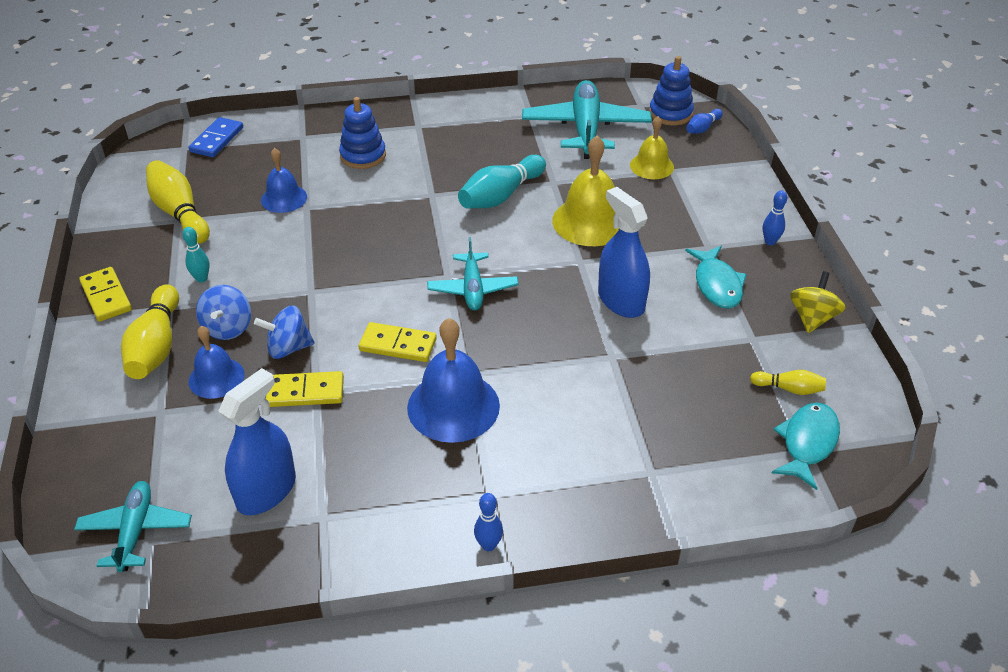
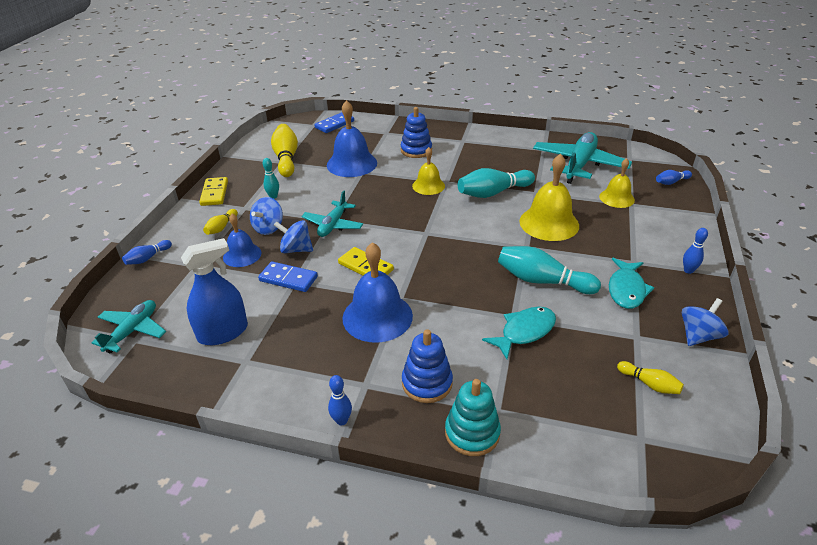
camera: 25 degrees right, 5 degrees down
(76, 423) = (148, 258): none -> blue bowling pin
(156, 346) = (221, 227): yellow bowling pin -> yellow bowling pin, size x0.52
(284, 198) = (352, 164): blue bell -> blue bell, size x1.64
(305, 392) = (288, 279): yellow domino -> blue domino
(411, 206) = (428, 186): none -> yellow bell
(472, 289) = (438, 245): turquoise plane -> turquoise plane (333, 225)
(621, 301) = (542, 281): blue spray bottle -> turquoise bowling pin
(639, 506) = (472, 433): none -> turquoise stacking toy
(670, 113) = (650, 168): blue stacking toy -> blue stacking toy (427, 383)
(807, 443) = (644, 433): turquoise fish -> turquoise fish (524, 332)
(812, 318) = (698, 336): yellow spinning top -> blue spinning top

